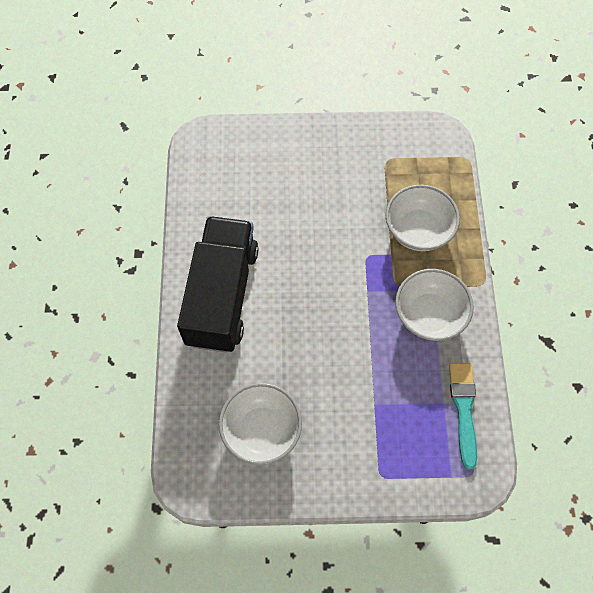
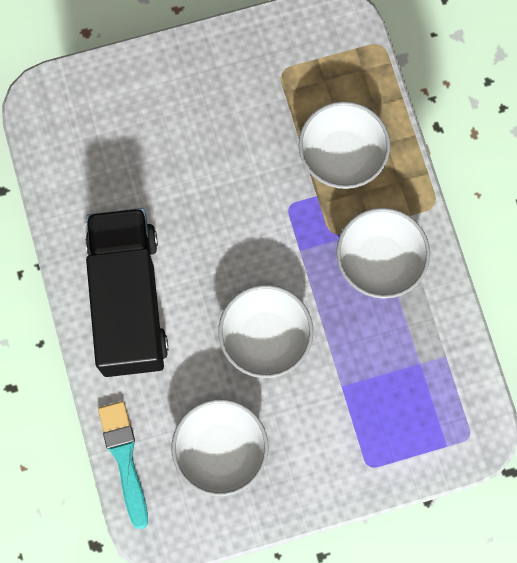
camera: 15 degrees left, 10 degrees up
(322, 350) = (265, 337): none -> white bowl
(463, 409) = (444, 365): turquoise brush -> turquoise brush (124, 459)

